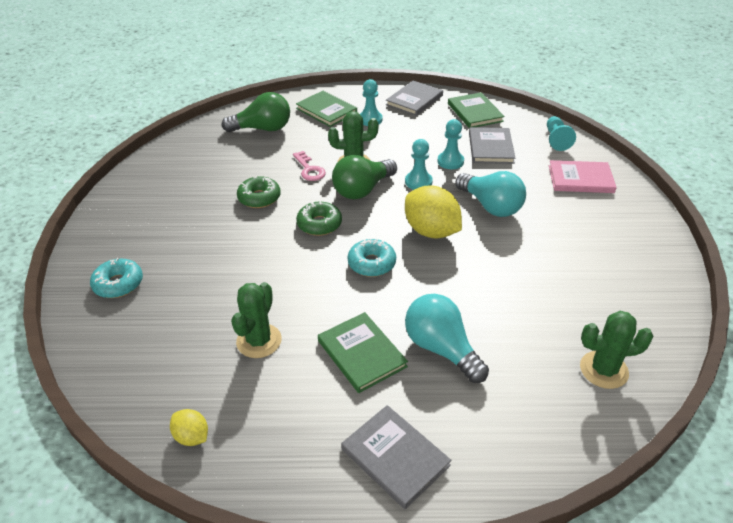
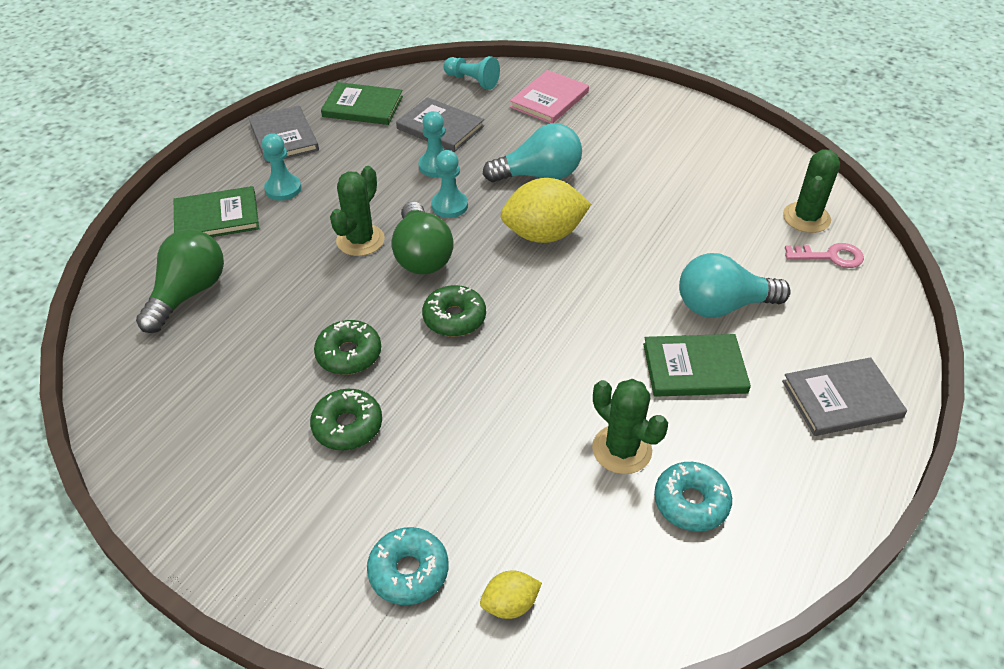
camera: 60 degrees left, 5 degrees up
(192, 436) = (738, 564): yellow lemon -> yellow lemon (510, 604)
(206, 220) = (347, 426): none -> green donut
(309, 169) = (334, 284): pink key -> pink key (830, 256)
(371, 263) = (560, 302): turquoise donut -> turquoise donut (691, 502)

